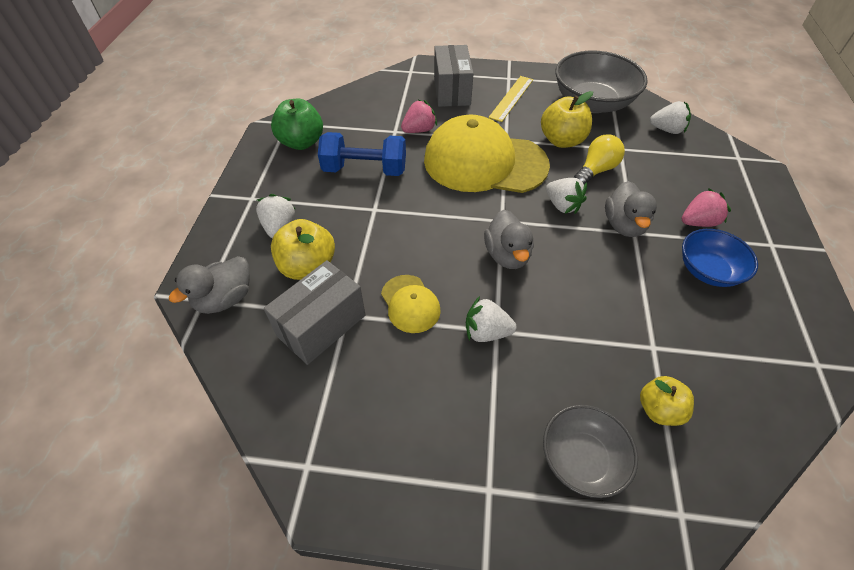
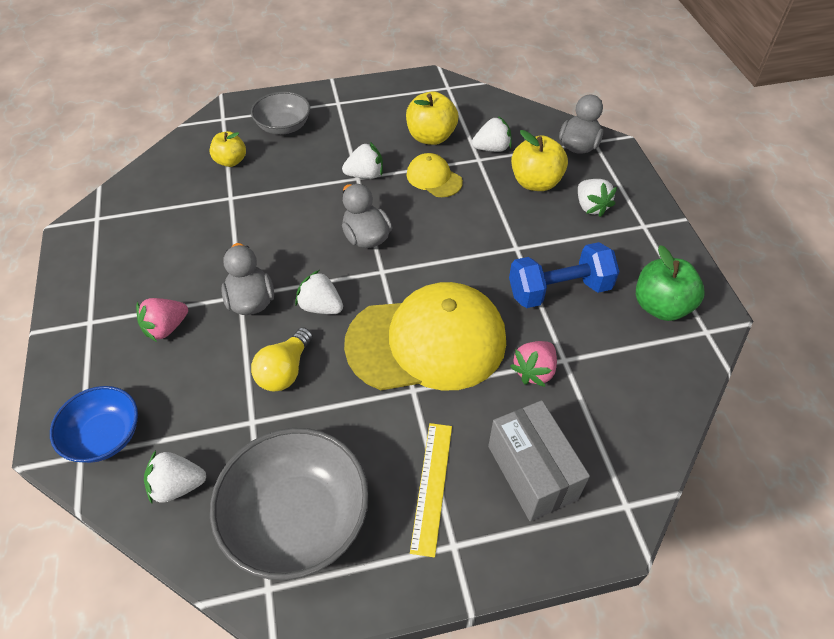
camera: 160 degrees right, 0 degrees up
(321, 325) = (492, 148): grey box -> white strawberry
(562, 141) = (335, 411): yellow apple -> yellow apple (431, 137)
(708, 270) = (169, 273): blue bowl -> blue bowl (105, 436)

